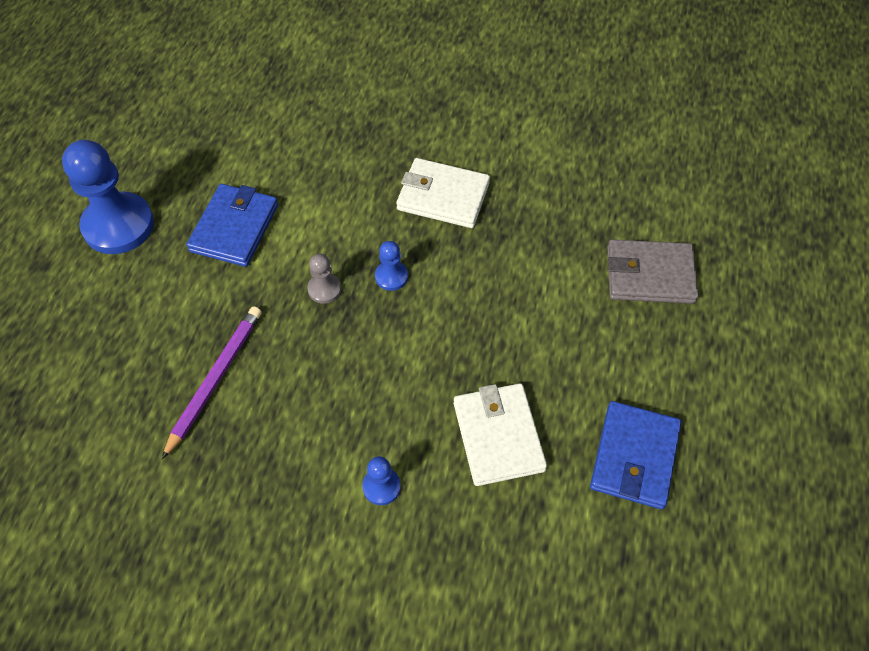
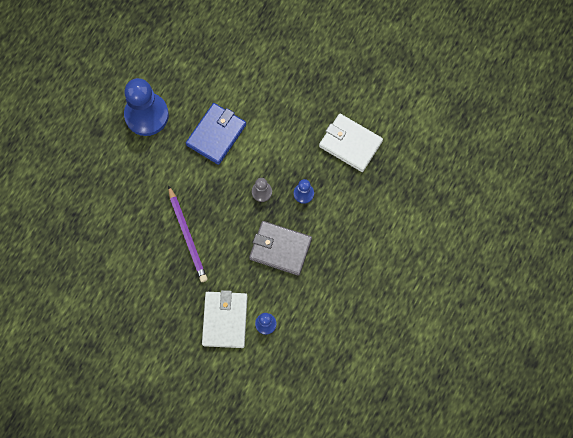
camera: 15 degrees right, 15 degrees up
(215, 380) = (187, 235): purple pencil -> purple pencil turned 120 degrees clockwise
(498, 436) = (337, 311): white wallet -> white wallet (225, 320)
(634, 457) = (410, 344): blue wallet -> none
(650, 275) = (461, 232): grey wallet -> grey wallet (280, 249)

